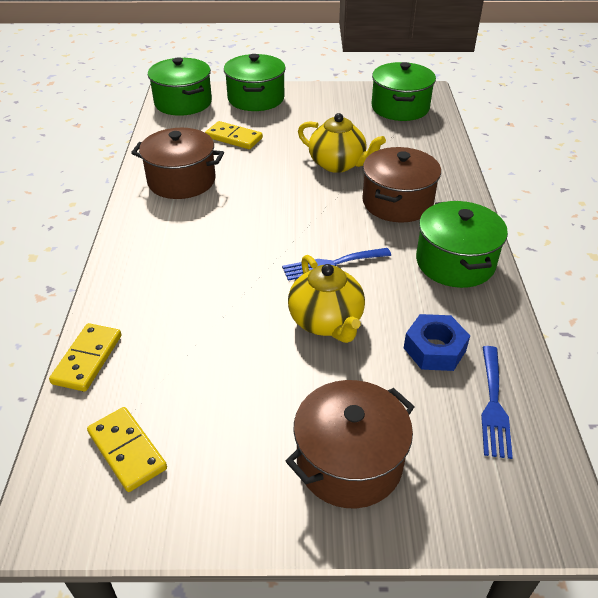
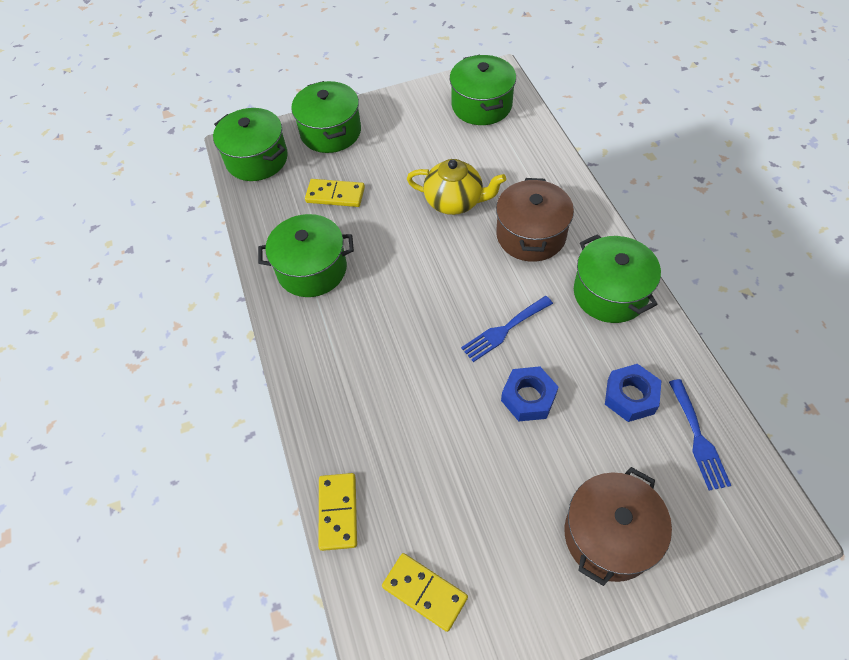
camera: 15 degrees left, 15 degrees up
(181, 181) = (312, 269): brown pot -> green pot
(326, 322) = (528, 398): yellow teapot -> blue nut

